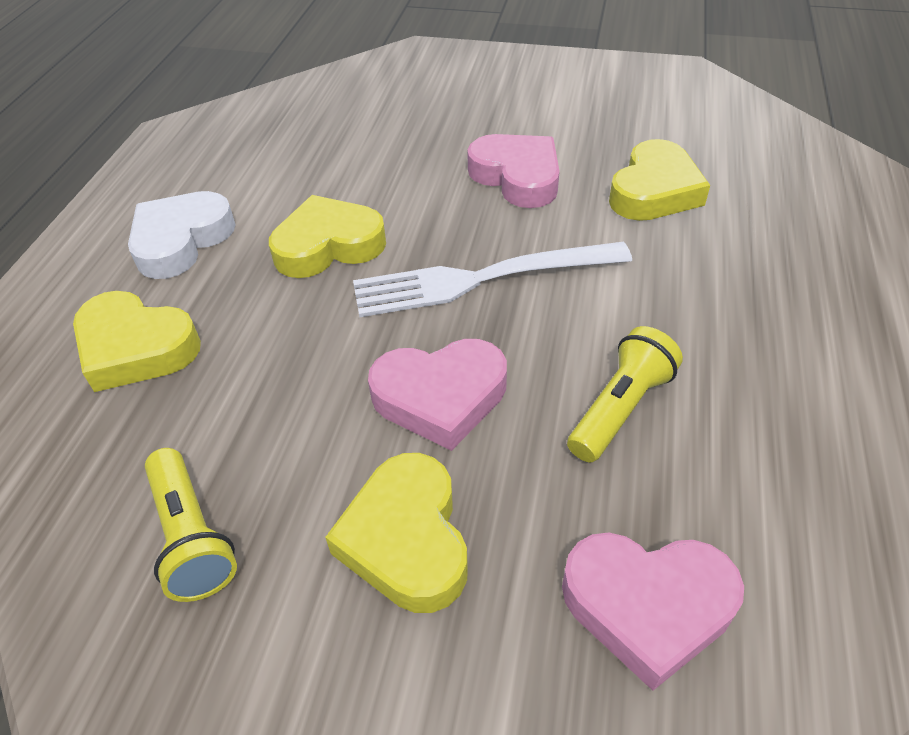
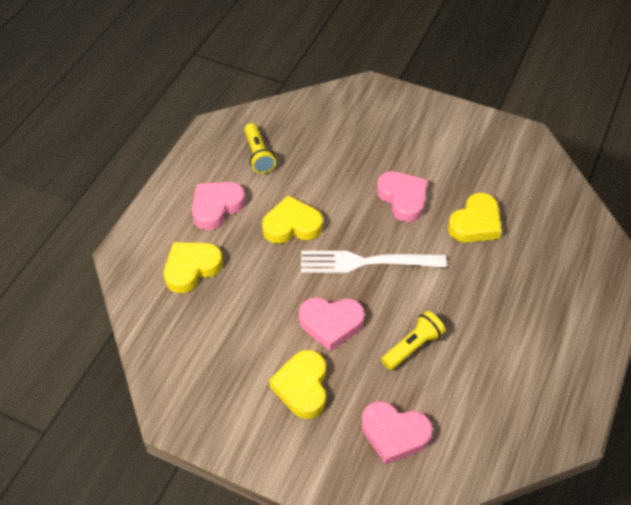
camera: 10 degrees right, 5 degrees up
(136, 348) = (191, 268): yellow heart -> yellow heart turned 105 degrees clockwise
(181, 241) = (216, 207): white heart -> pink heart
(192, 536) = (212, 367): yellow flashlight -> yellow flashlight (258, 155)

